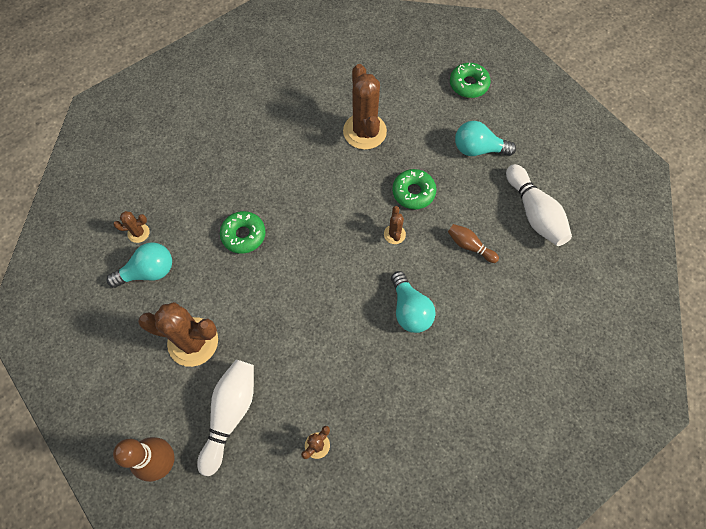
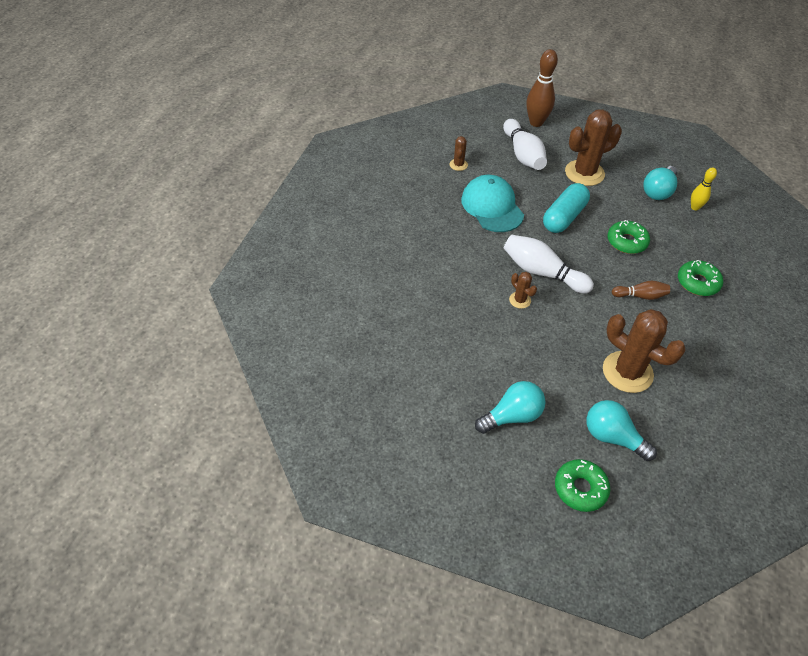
camera: 145 degrees right, 15 degrees down
(138, 233) = (695, 207): brown cactus -> yellow bowling pin
(272, 298) = (564, 217): none -> turquoise capsule
(331, 356) = (492, 207): none -> turquoise cap
(410, 309) = (463, 257): turquoise light bulb -> turquoise light bulb (612, 437)
(413, 192) = (535, 341): green donut -> green donut (697, 283)
(469, 246) = (453, 323): brown bowling pin -> brown bowling pin (640, 296)
(534, 213) = (416, 381): white bowling pin -> white bowling pin (542, 272)

